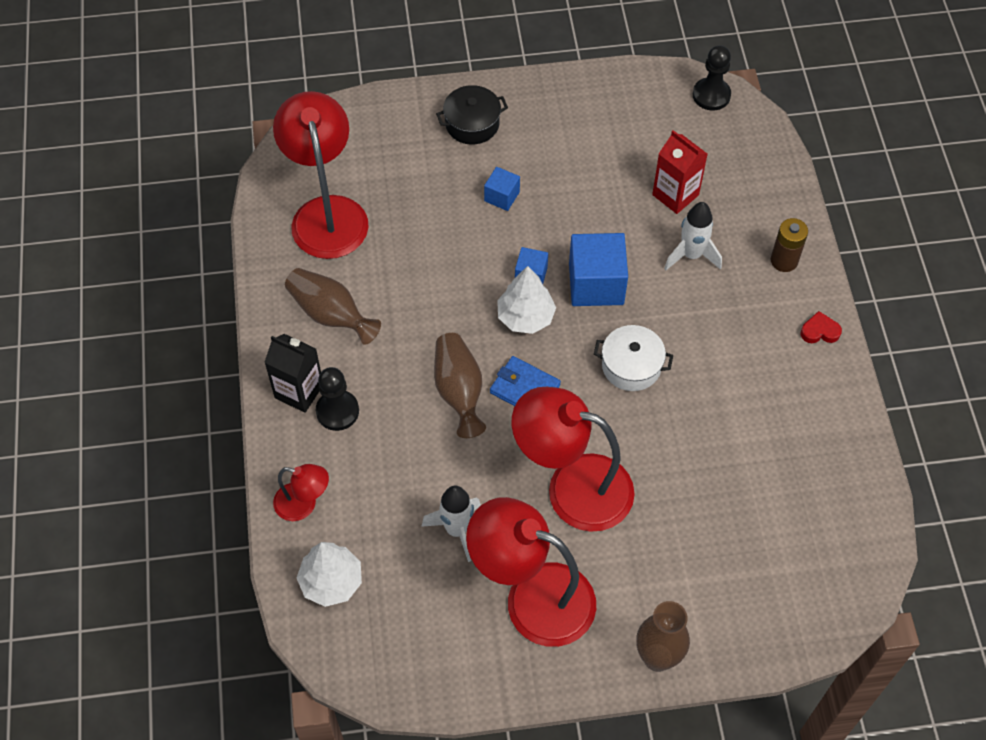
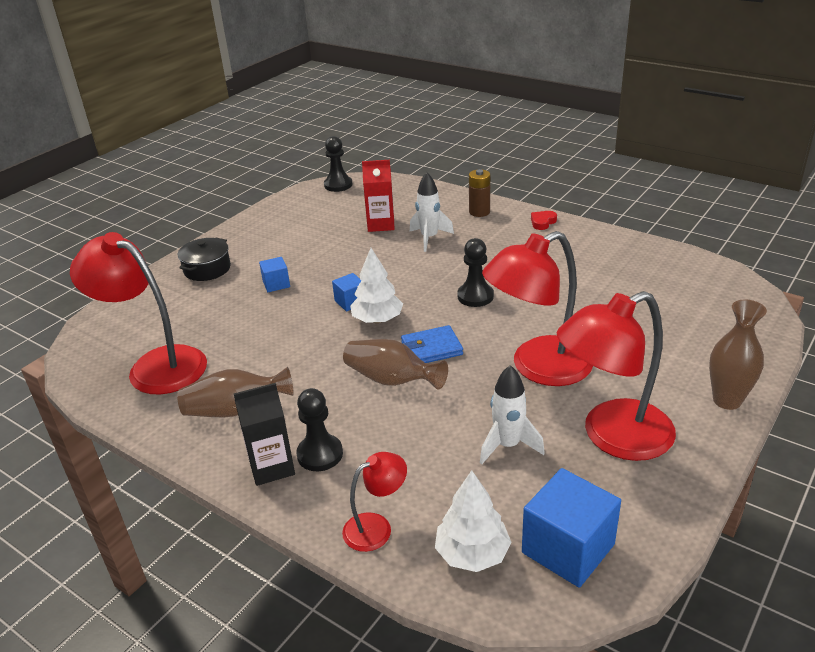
camera: 45 degrees left, 25 degrees down
(596, 284) = (396, 280): blue cube -> blue cube (568, 548)
(631, 366) = (475, 296): white pot -> black pawn

